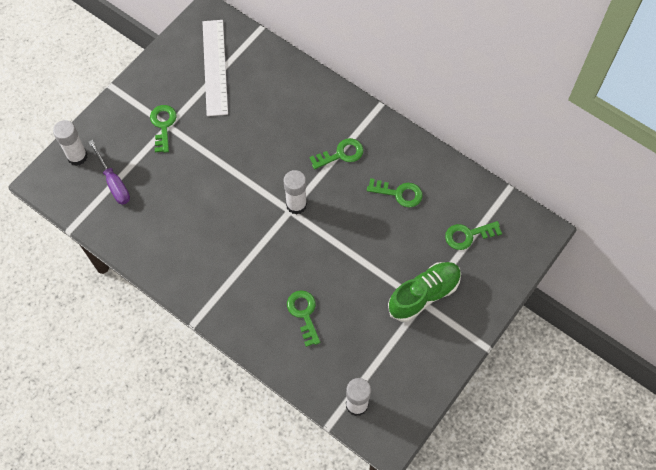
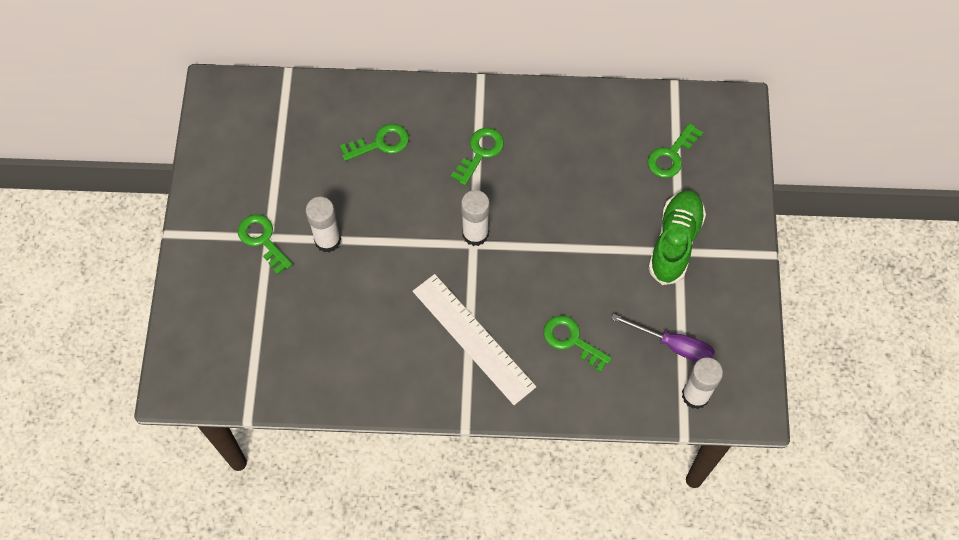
camera: 35 degrees left, 0 degrees up
(77, 156) = (191, 334): white glue stick -> white glue stick (327, 240)
(113, 182) = (256, 336): purple screwdriver -> purple screwdriver (673, 345)
(215, 67) = (270, 142): white ruler -> white ruler (473, 338)
(399, 193) = (571, 156): green key -> green key (380, 143)

